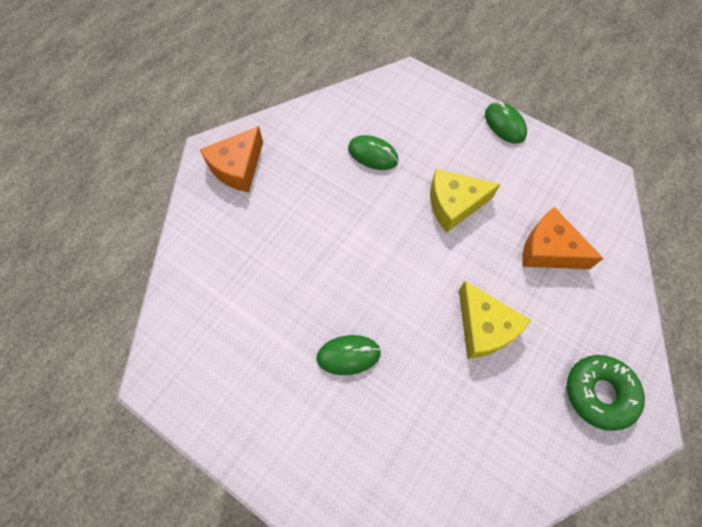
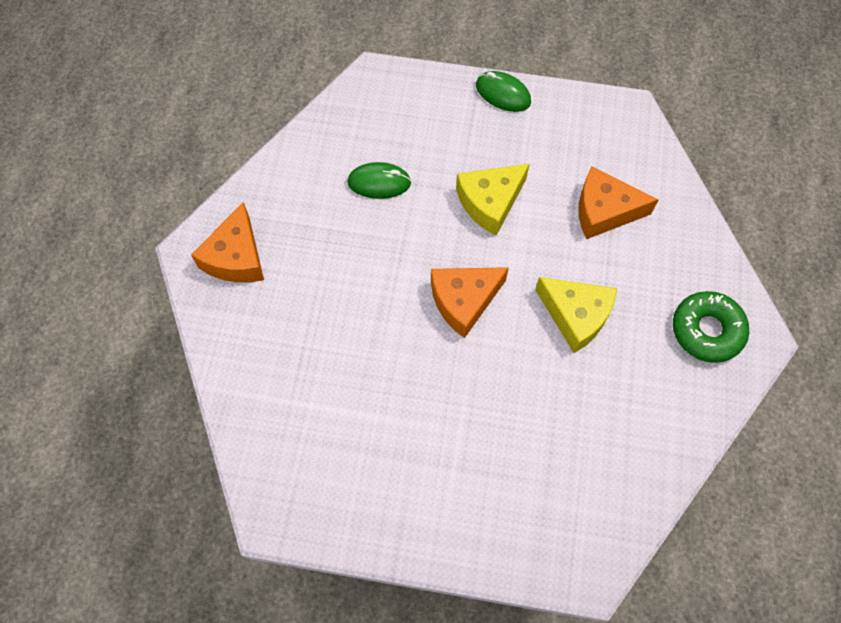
camera: 25 degrees left, 0 degrees up
(348, 355) = (457, 402): green mouse -> none
(394, 274) = (464, 301): none -> orange cheese

